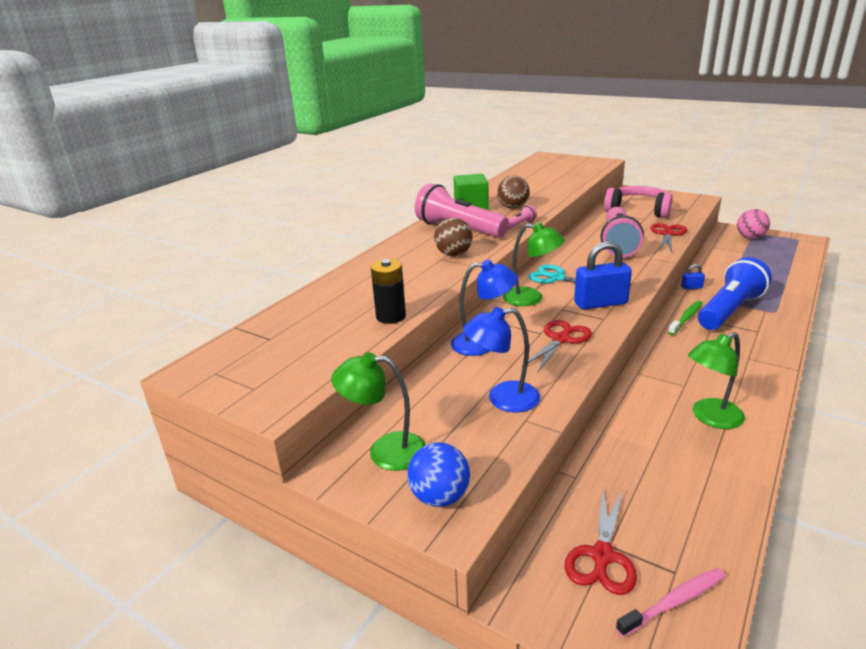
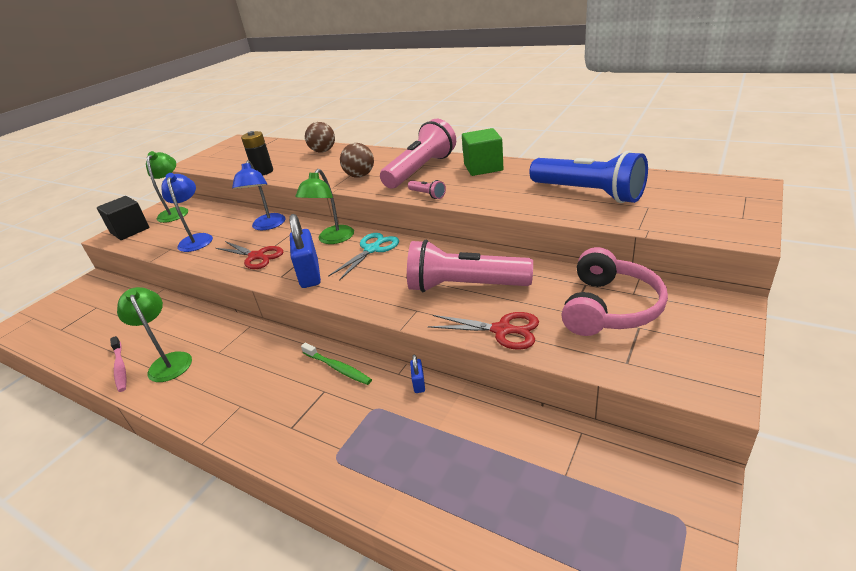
camera: 90 degrees right, 5 degrees up
(440, 497) = (130, 230): blue ball -> black cube
(513, 207) = (485, 186): brown ball -> brown ball (323, 151)
(602, 556) = (91, 304): red scissors -> none
(674, 602) = (45, 327): pink toothbrush -> pink toothbrush (120, 368)
(729, 310) = (348, 410): blue flashlight -> blue flashlight (588, 193)
(750, 237) = (652, 505): pink ball -> none

